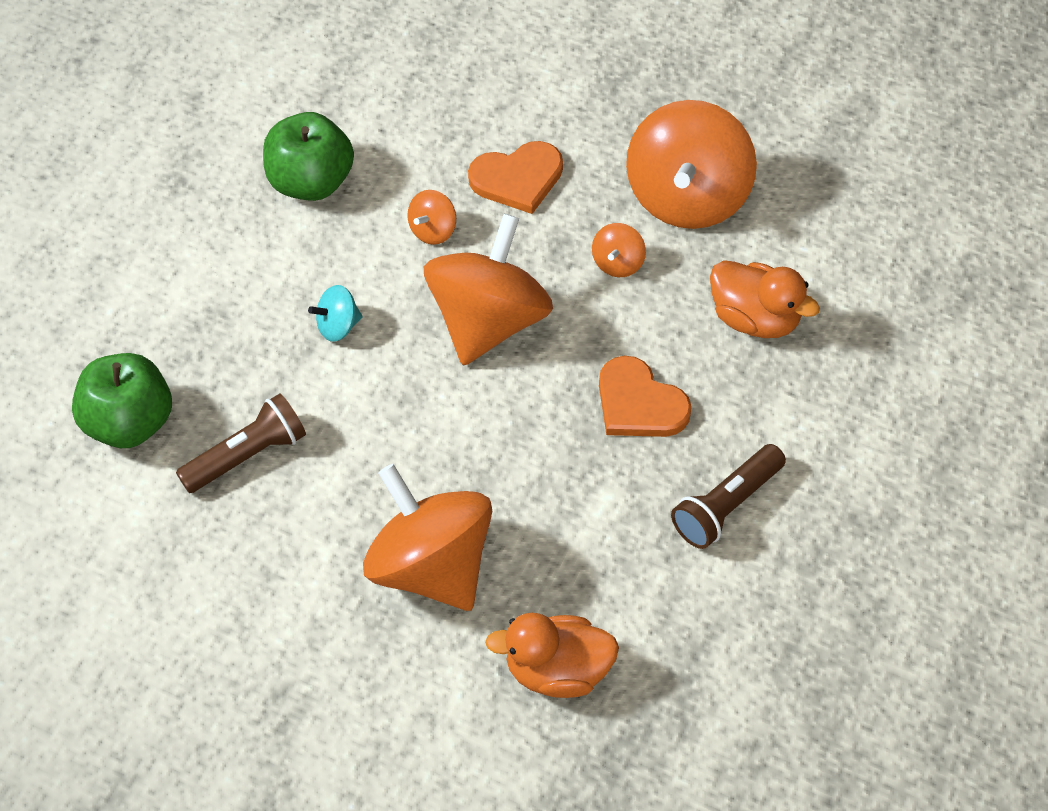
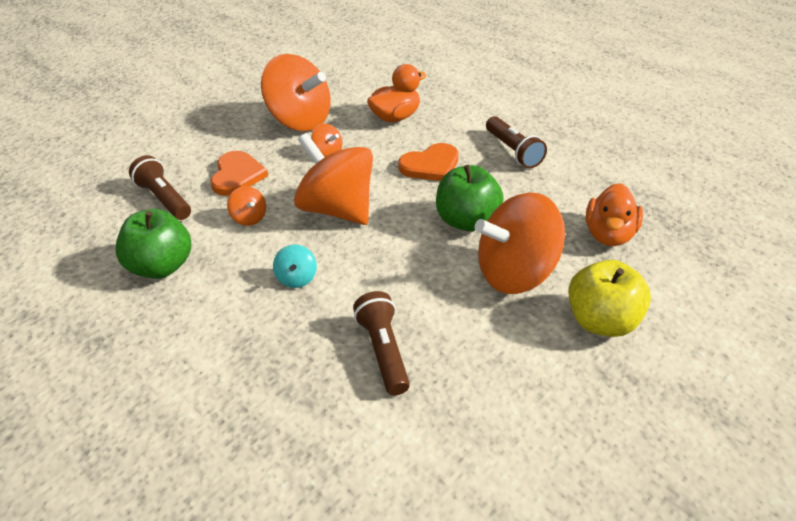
camera: 70 degrees left, 15 degrees down
(128, 423) = (314, 423): green apple -> green apple (467, 221)
(371, 682) = (602, 322): none -> yellow apple
(436, 123) = (164, 199): none -> brown flashlight

